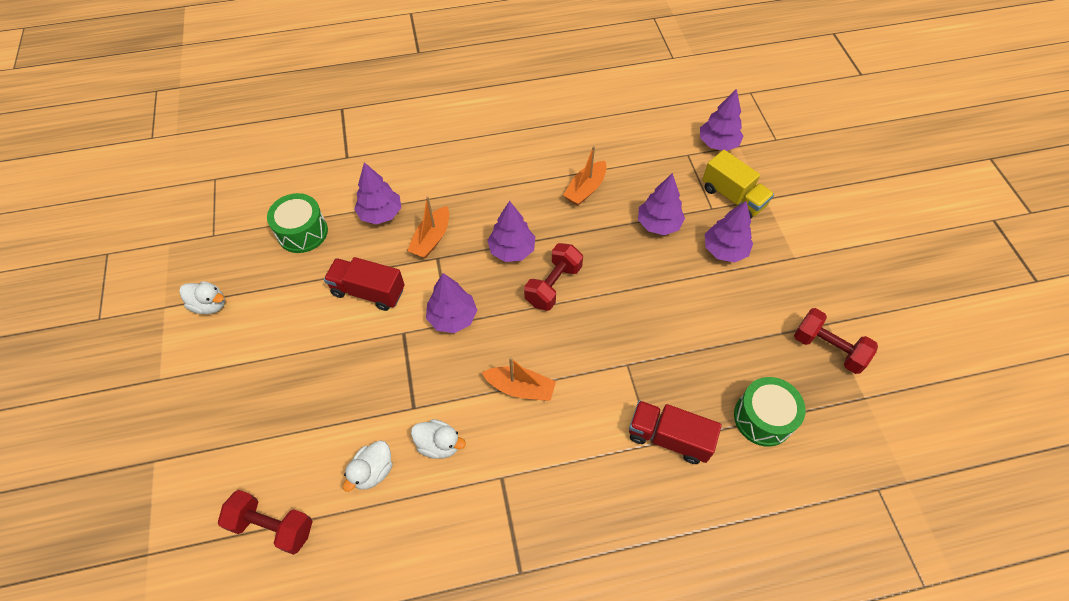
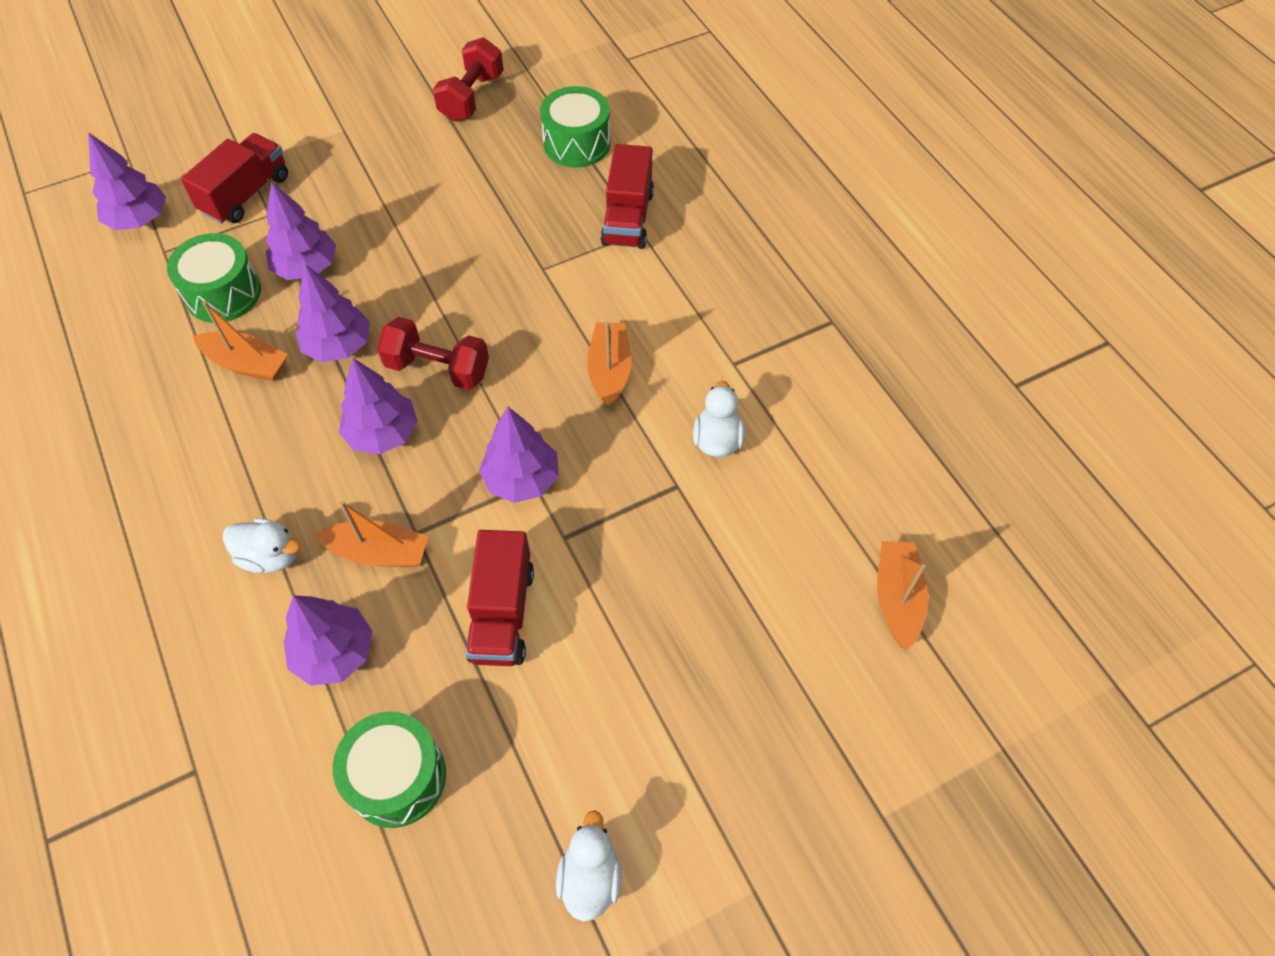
camera: 105 degrees left, 0 degrees up
(273, 526) = (897, 598): red dumbbell -> orange boat
(373, 471) = (780, 504): white duck -> white duck (270, 556)
(645, 181) = (223, 293): none -> green drum
(724, 250) = (342, 195): purple tree -> purple tree (338, 346)
(733, 197) = (246, 194): yellow truck -> red truck

